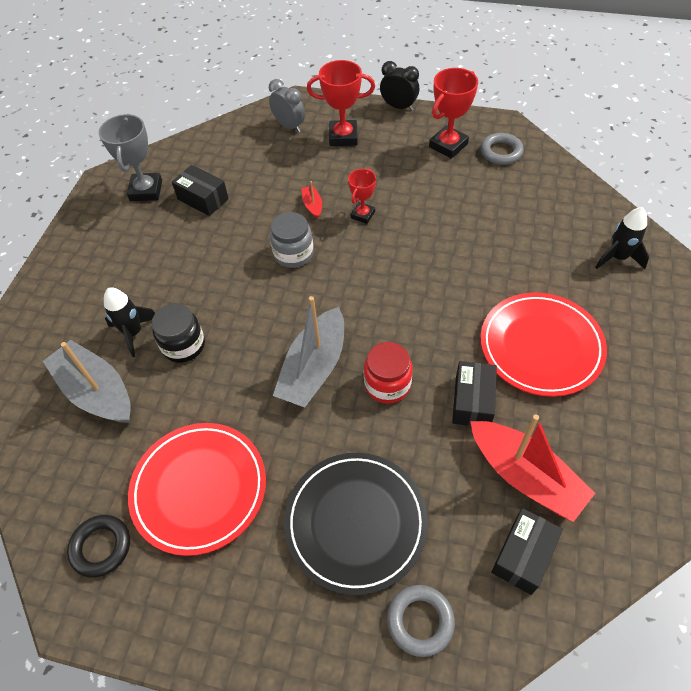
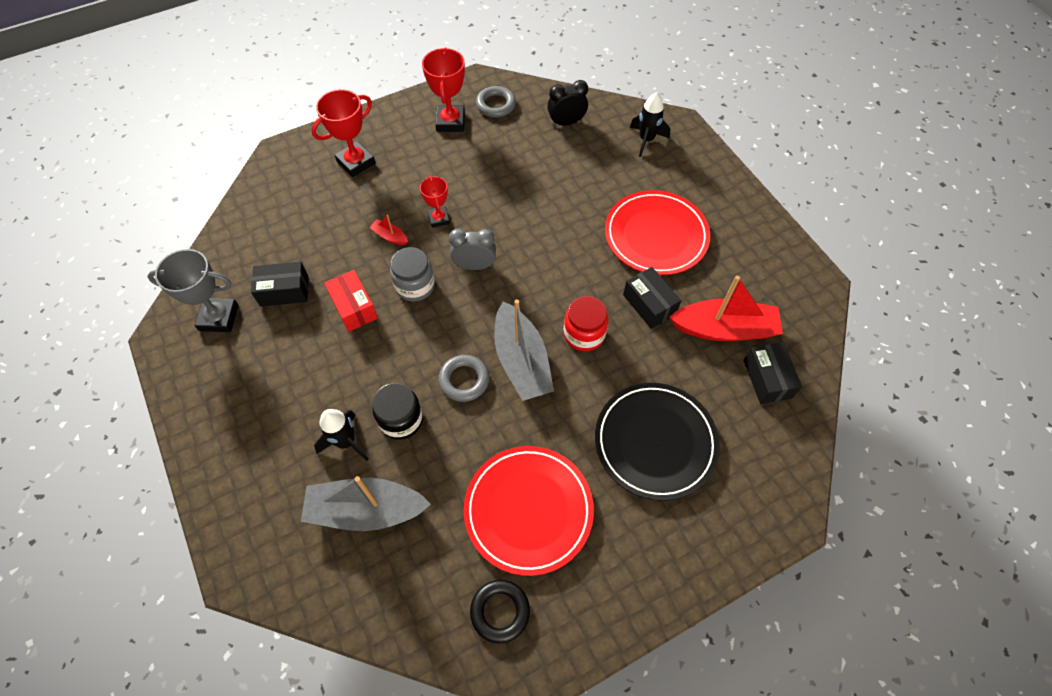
camera: 45 degrees left, 5 degrees up
(146, 190) = (219, 318): grey trophy -> grey trophy turned 45 degrees counterclockwise
(235, 241) = (354, 307): none -> red box
(289, 126) = (297, 180): grey clock -> grey clock (474, 266)
(399, 107) = (378, 110): black clock -> black clock (566, 123)
(420, 621) = (750, 467): grey ring -> grey ring (464, 380)

